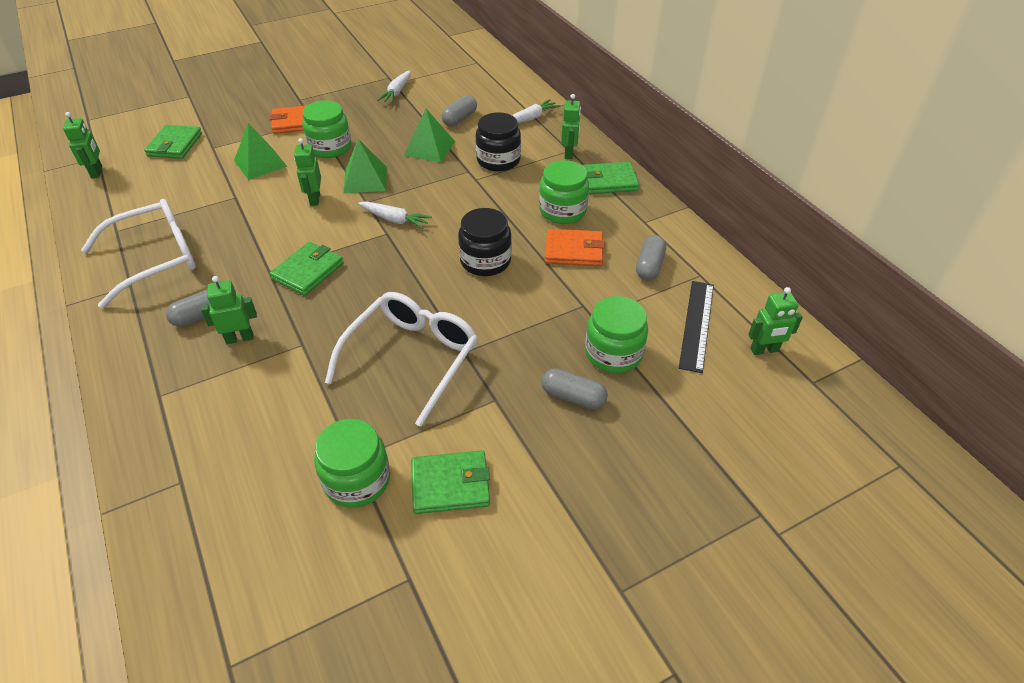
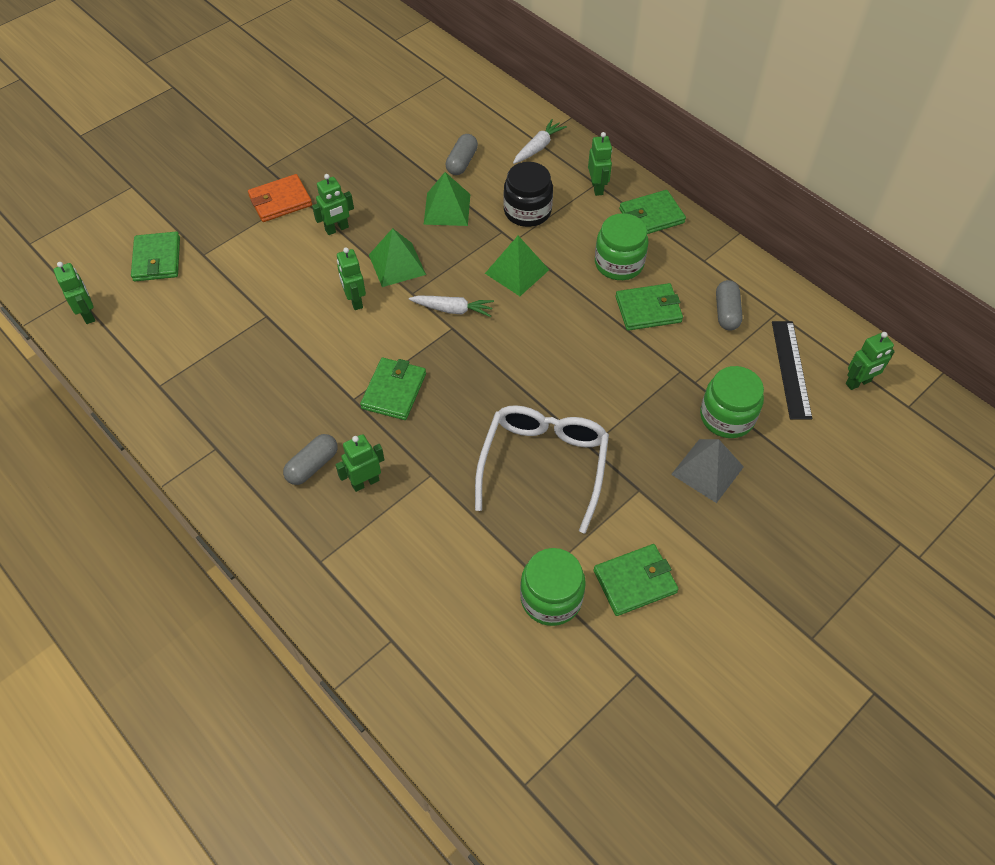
camera: 15 degrees left, 10 degrees up
(156, 259) = (224, 411): white glasses -> none
(260, 163) = (270, 265): green pyramid -> green pyramid (517, 271)
(330, 147) = (337, 229): green jar -> green robot
(397, 92) = (374, 136): white carrot -> none
(485, 261) = (567, 340): black jar -> none
(573, 397) = (707, 470): grey capsule -> grey pyramid
(574, 250) = (648, 309): orange wallet -> green wallet

